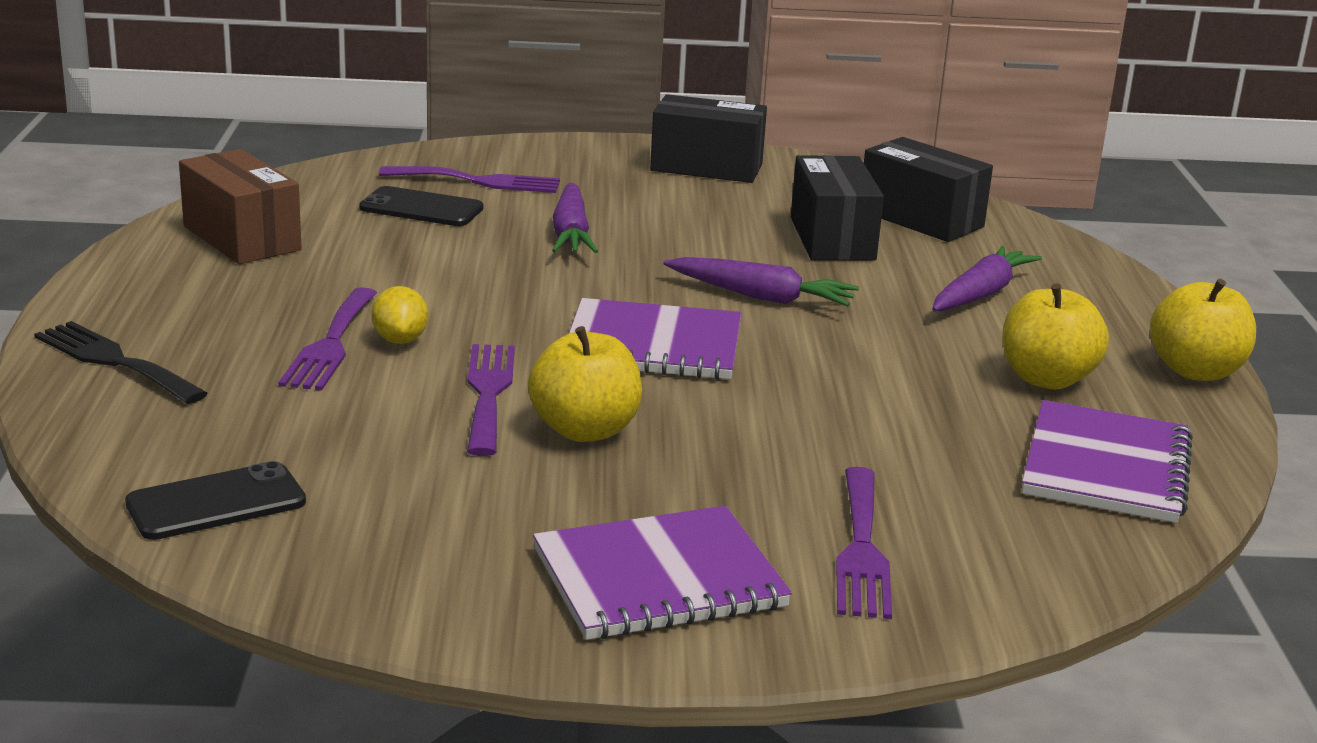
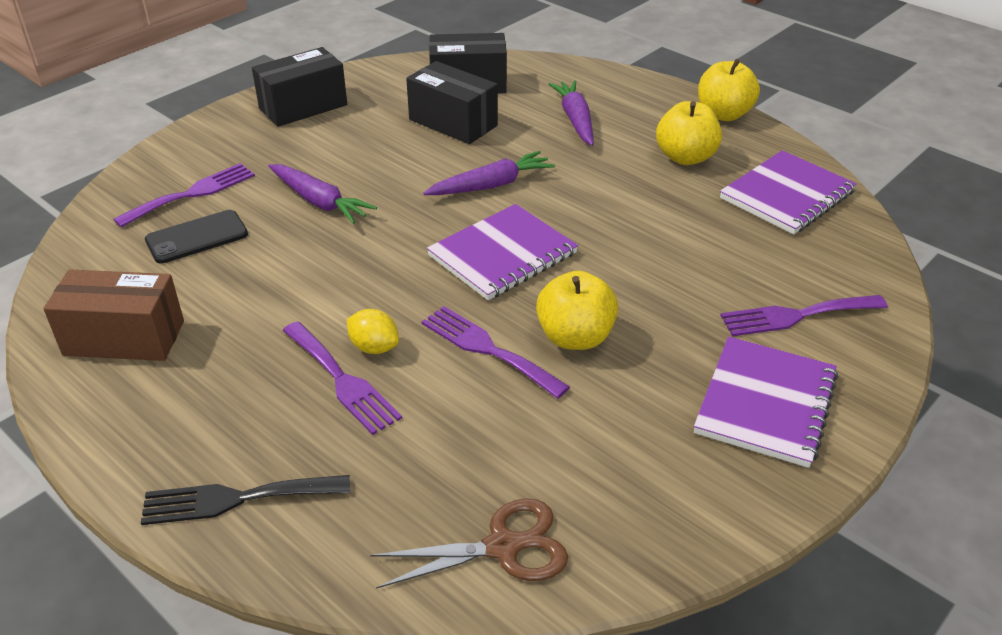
camera: 45 degrees left, 15 degrees up
(216, 503) = (502, 547): black phone -> brown scissors
(861, 549) = (796, 316): purple fork -> purple fork turned 120 degrees clockwise
(1105, 467) = (787, 195): purple notebook -> purple notebook turned 75 degrees clockwise

